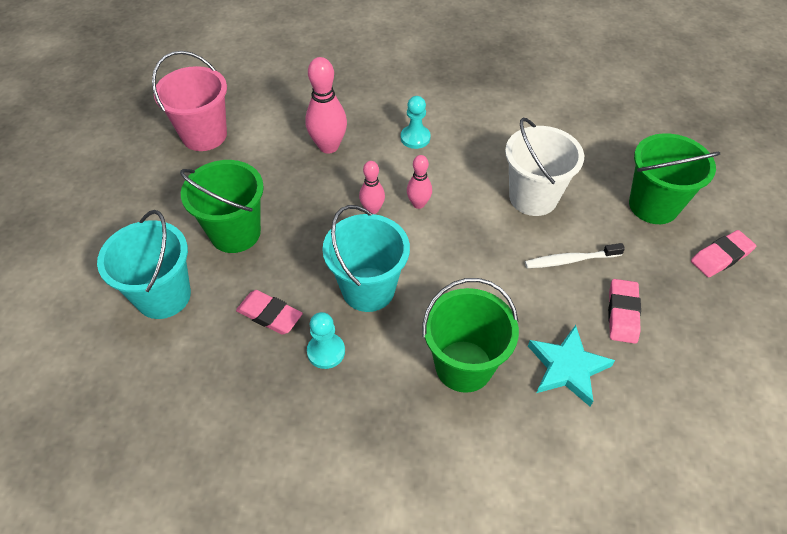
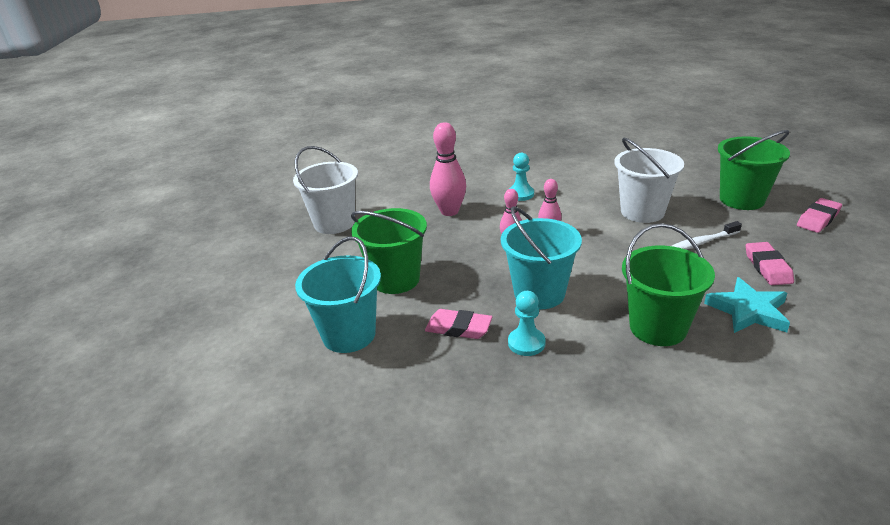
camera: 10 degrees left, 20 degrees down
(204, 135) = (334, 223): pink bucket -> white bucket

